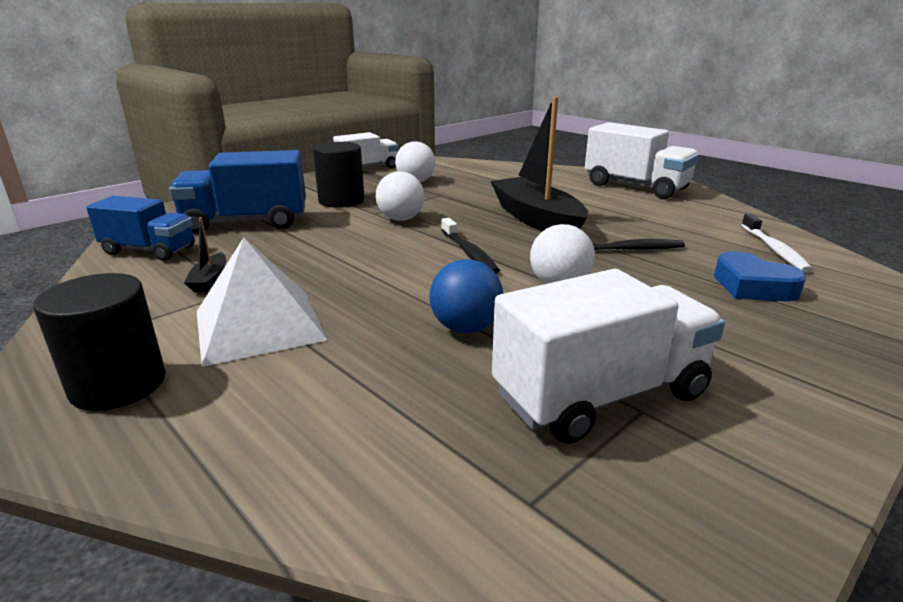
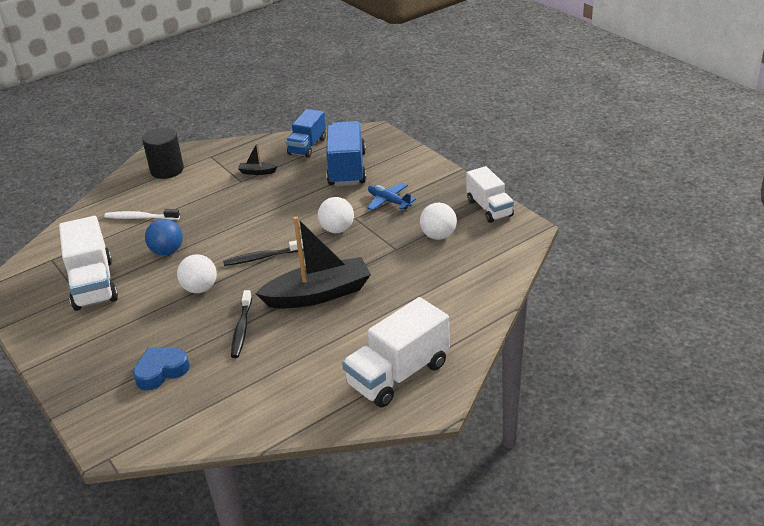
camera: 100 degrees right, 10 degrees up
(258, 325) = (200, 193): white pyramid -> none
(341, 201) = (389, 201): black cylinder -> blue plane
(774, 249) = (212, 410): white toothbrush -> white toothbrush (140, 218)

